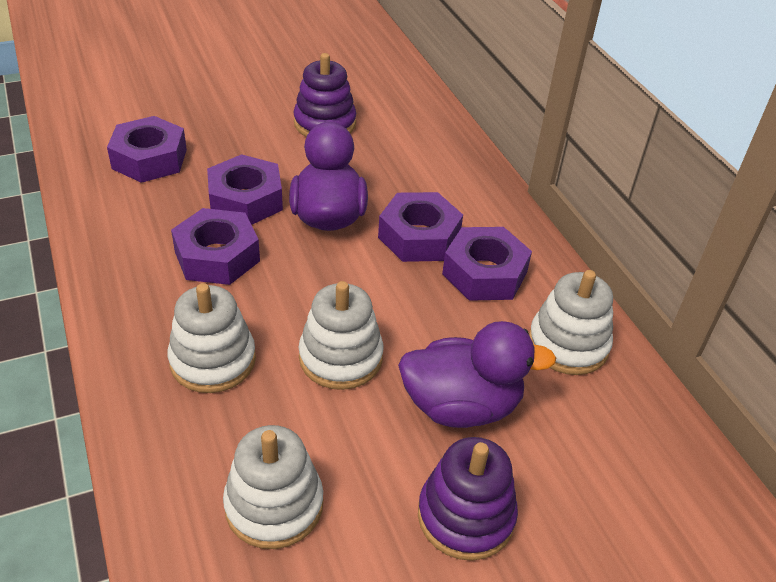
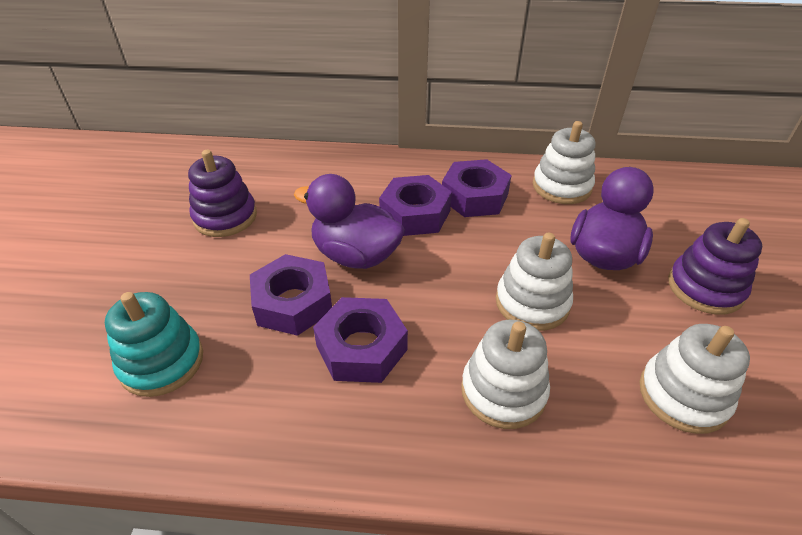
camera: 60 degrees left, 0 degrees up
(149, 159) = (162, 362): purple nut -> turquoise stacking toy

